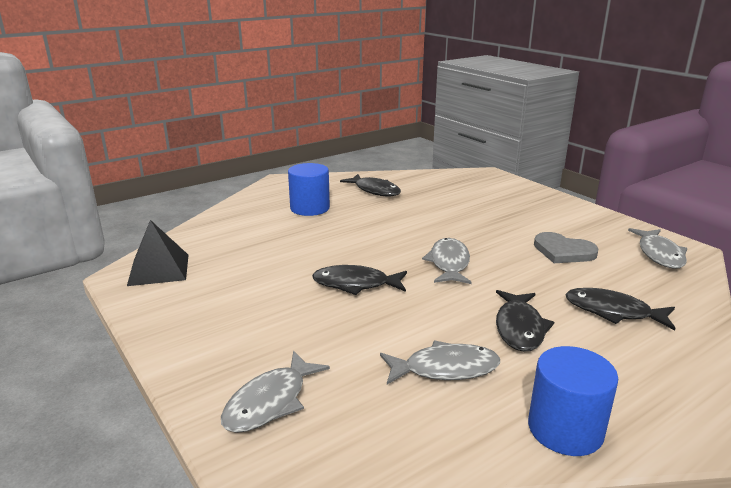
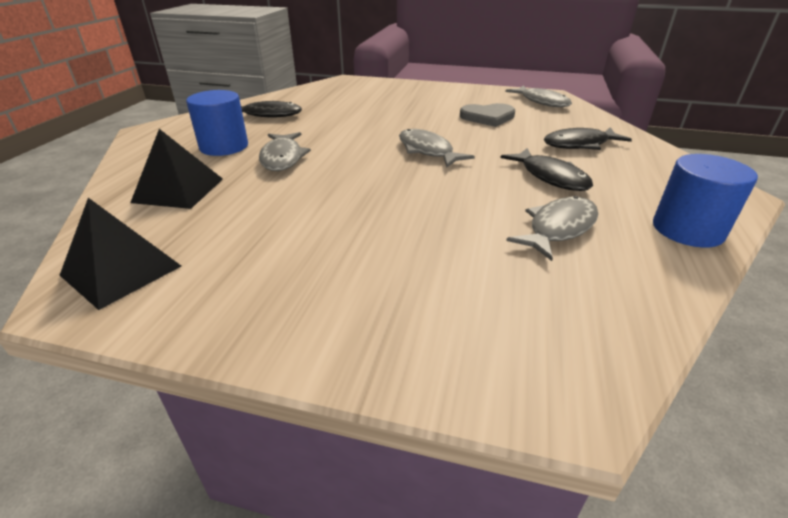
camera: 40 degrees left, 10 degrees up
(244, 231) = (178, 190): none -> black pyramid
(270, 402) = (483, 335): grey fish -> grey fish (282, 158)
(355, 284) = (380, 195): black fish -> none

